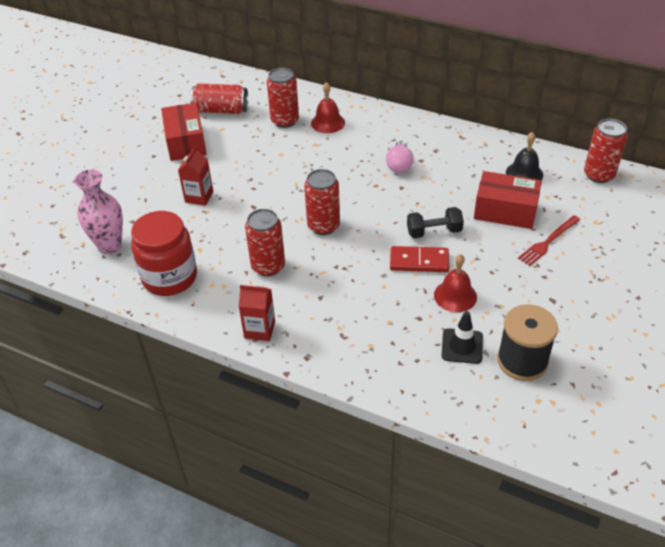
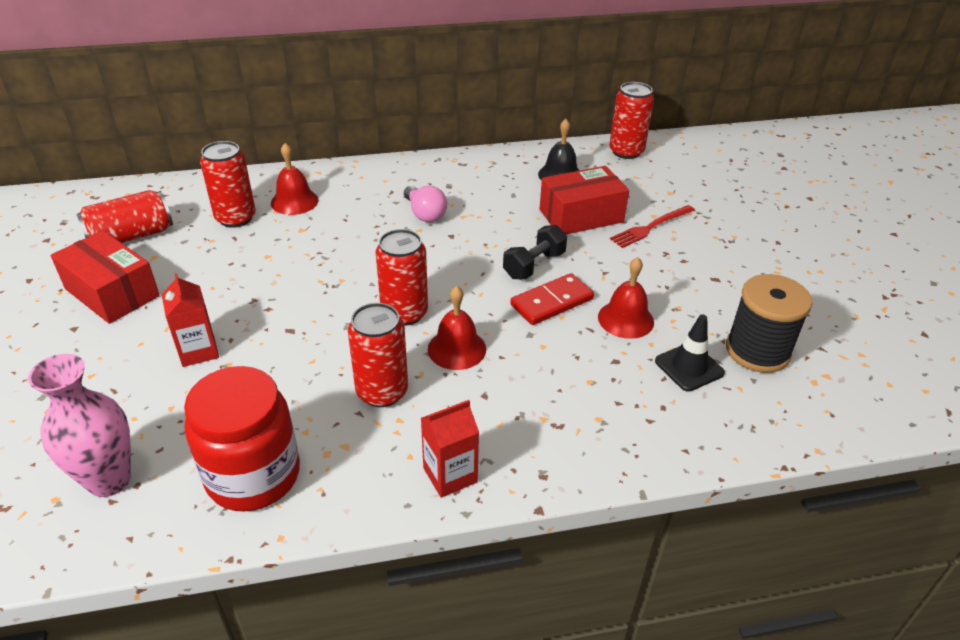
camera: 40 degrees left, 5 degrees down
(331, 262) = (456, 349): none -> red bell
(548, 241) = (650, 227): red fork -> red fork turned 45 degrees clockwise

